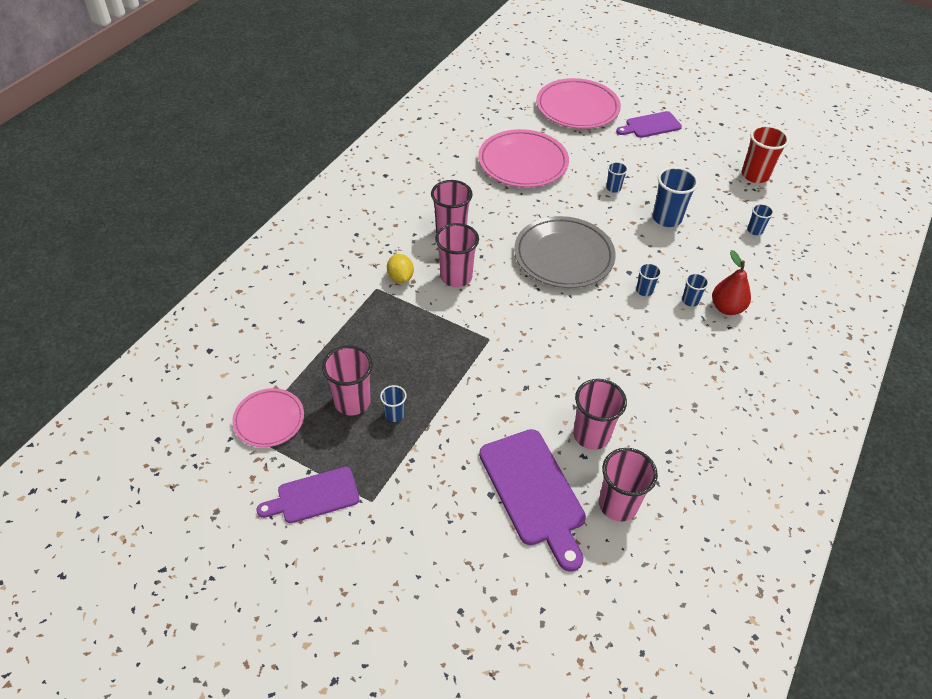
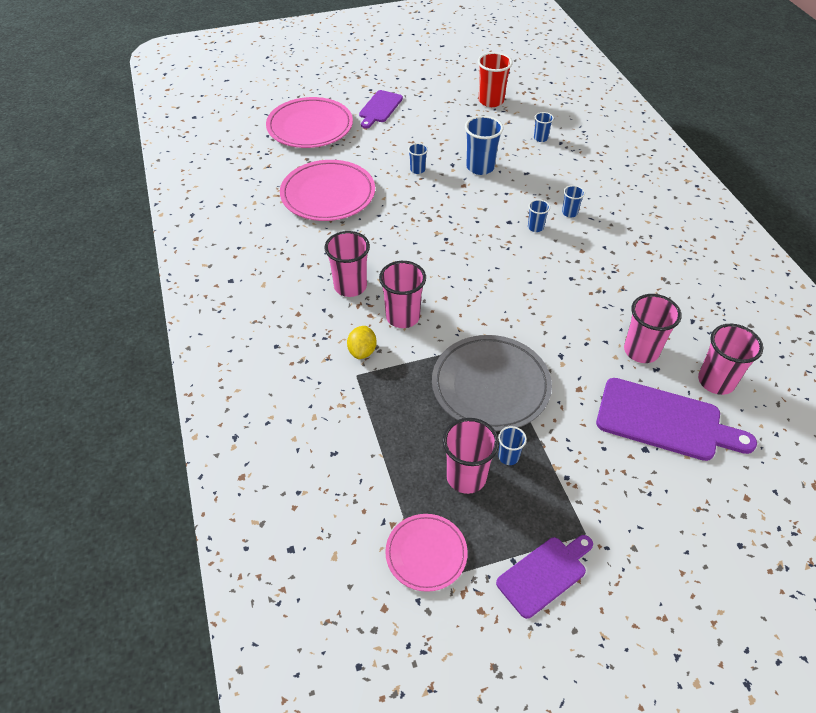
camera: 45 degrees left, 0 degrees up
(314, 496) = (544, 574): purple cutting board -> purple cutting board turned 150 degrees counterclockwise
(400, 277) = (362, 351): yellow lemon -> yellow lemon turned 75 degrees clockwise
(563, 256) = (453, 243): grey plate -> grey plate (490, 386)
(726, 308) = (594, 201): red pear -> none

